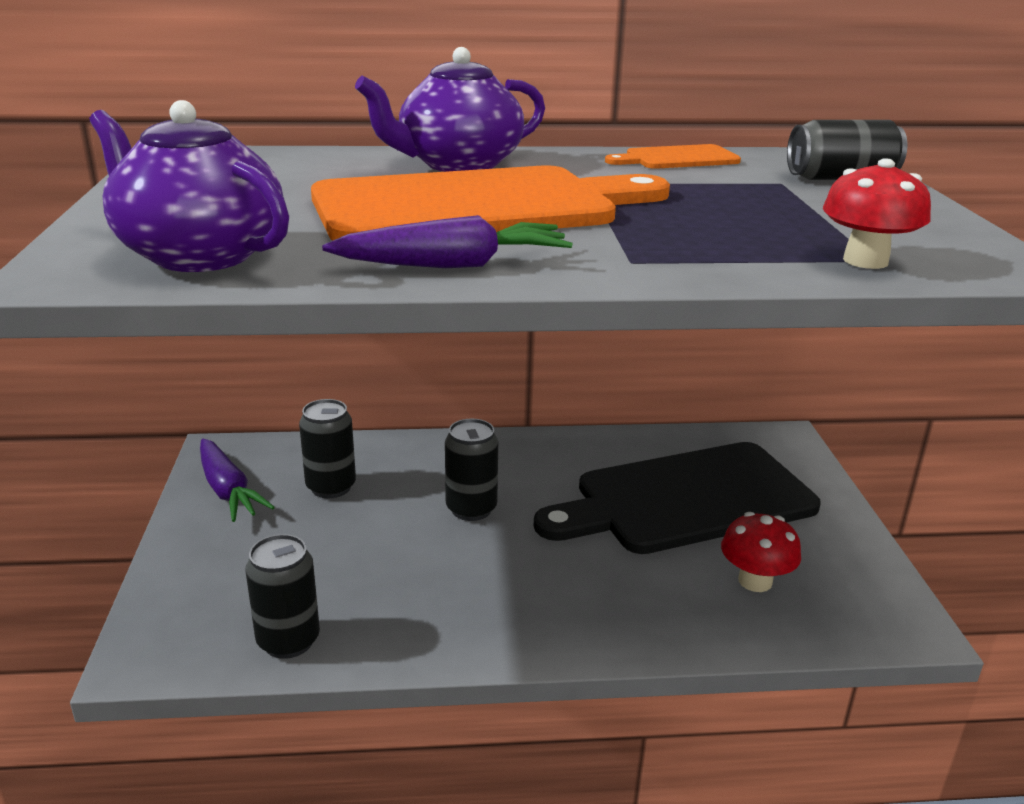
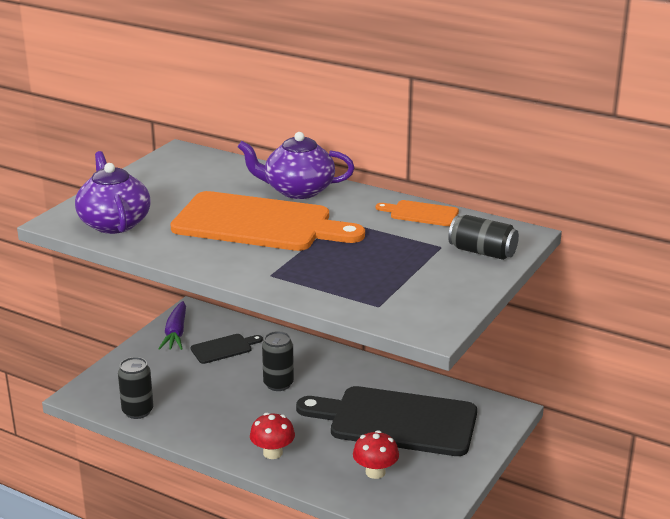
camera: 35 degrees right, 0 degrees up
(331, 487) = (224, 348): black can -> black cutting board
(454, 265) = (197, 256): purple carrot -> none
(865, 261) = (372, 305): red mushroom -> red mushroom (272, 453)

